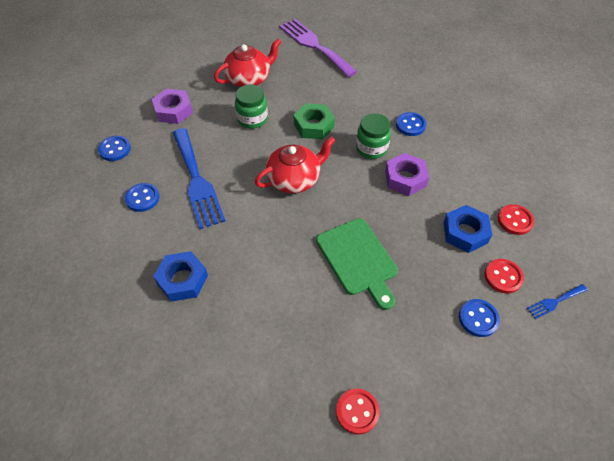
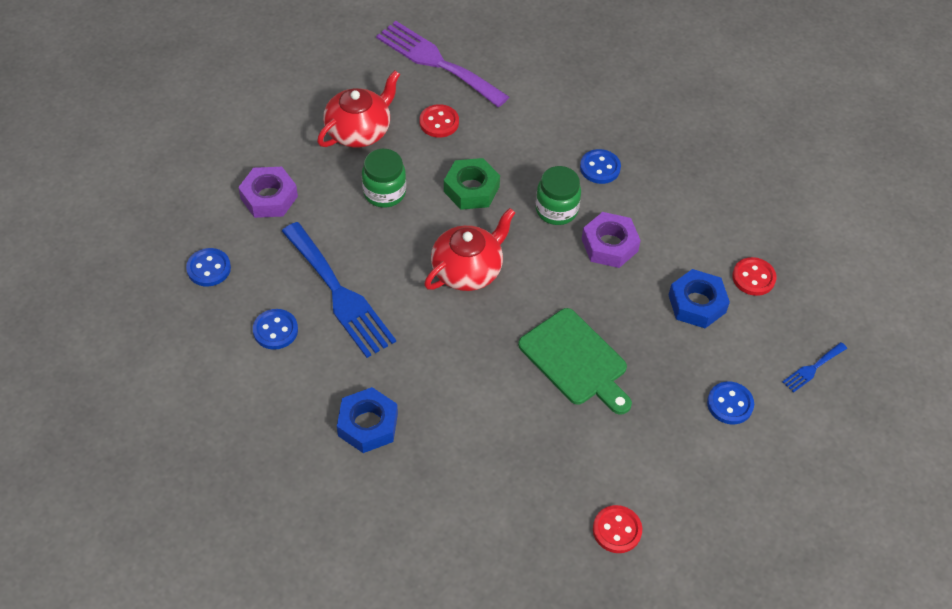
camera: 15 degrees left, 0 degrees up
(503, 277) = (750, 350): red button -> red button (439, 122)

